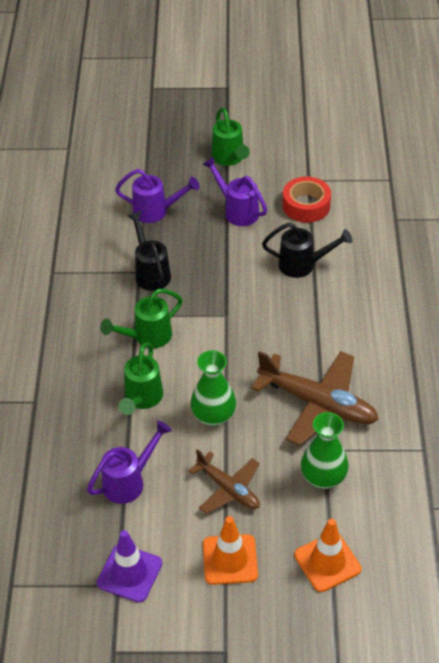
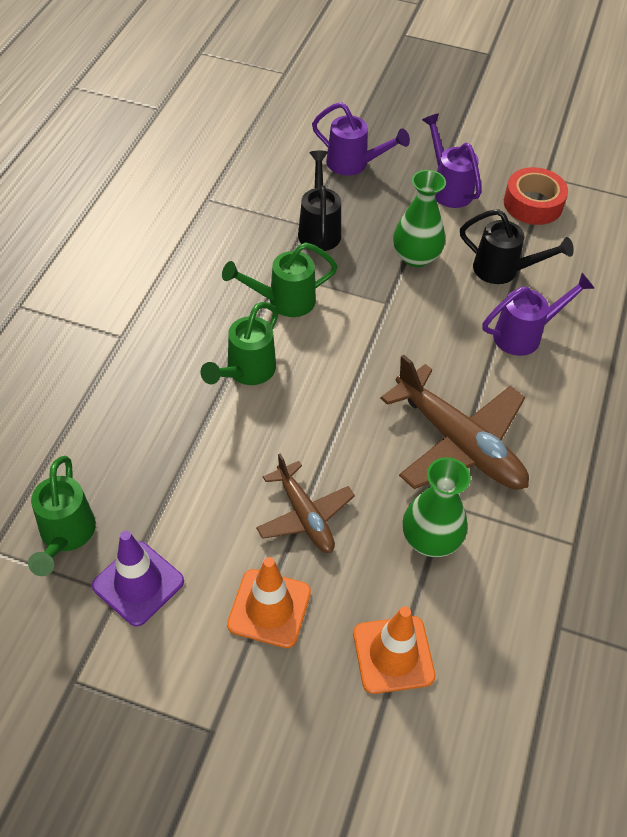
camera: 15 degrees right, 5 degrees up
(129, 481) = (188, 467): purple watering can -> purple watering can (525, 334)
(213, 415) = (323, 418): green vase -> green vase (416, 257)
(229, 159) = (462, 129): green watering can -> green watering can (65, 536)

